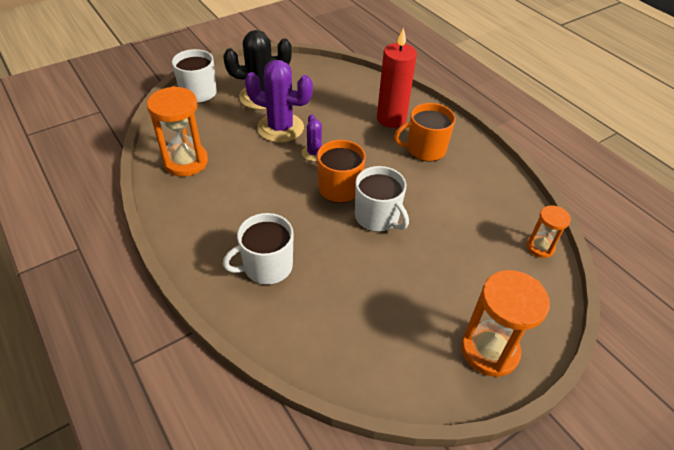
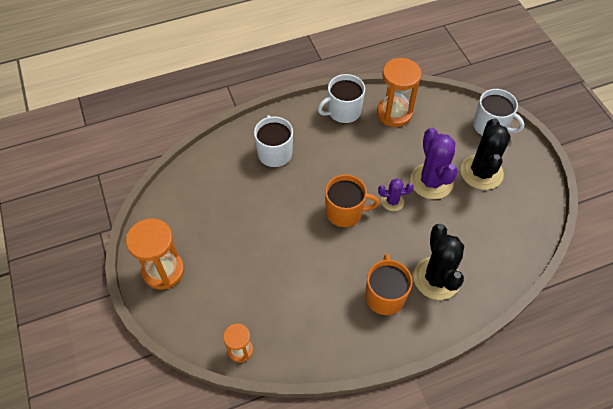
camera: 105 degrees right, 10 degrees up
(280, 128) = (431, 181): purple cactus -> purple cactus turned 45 degrees counterclockwise
(377, 217) = (305, 232): white mug -> white mug (343, 111)
(391, 119) = (436, 278): red candle -> black cactus

